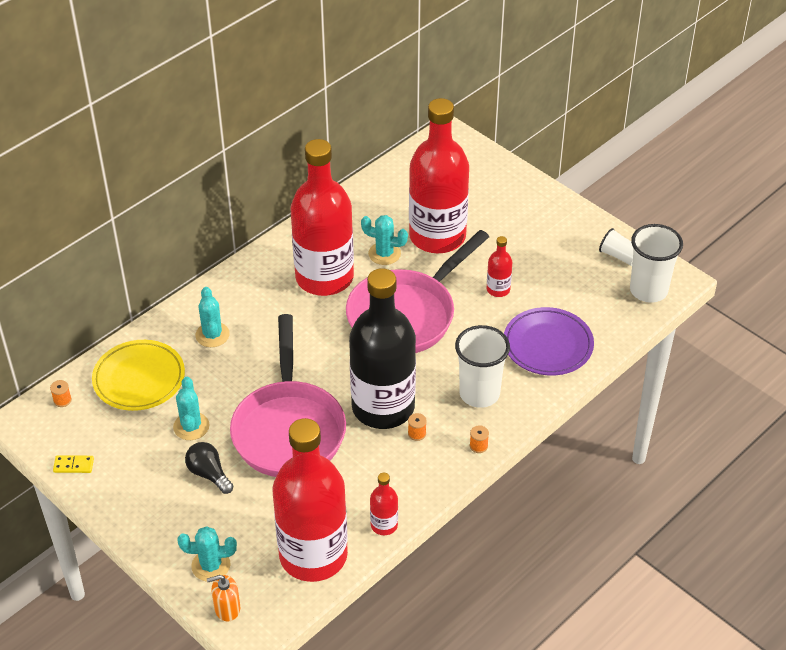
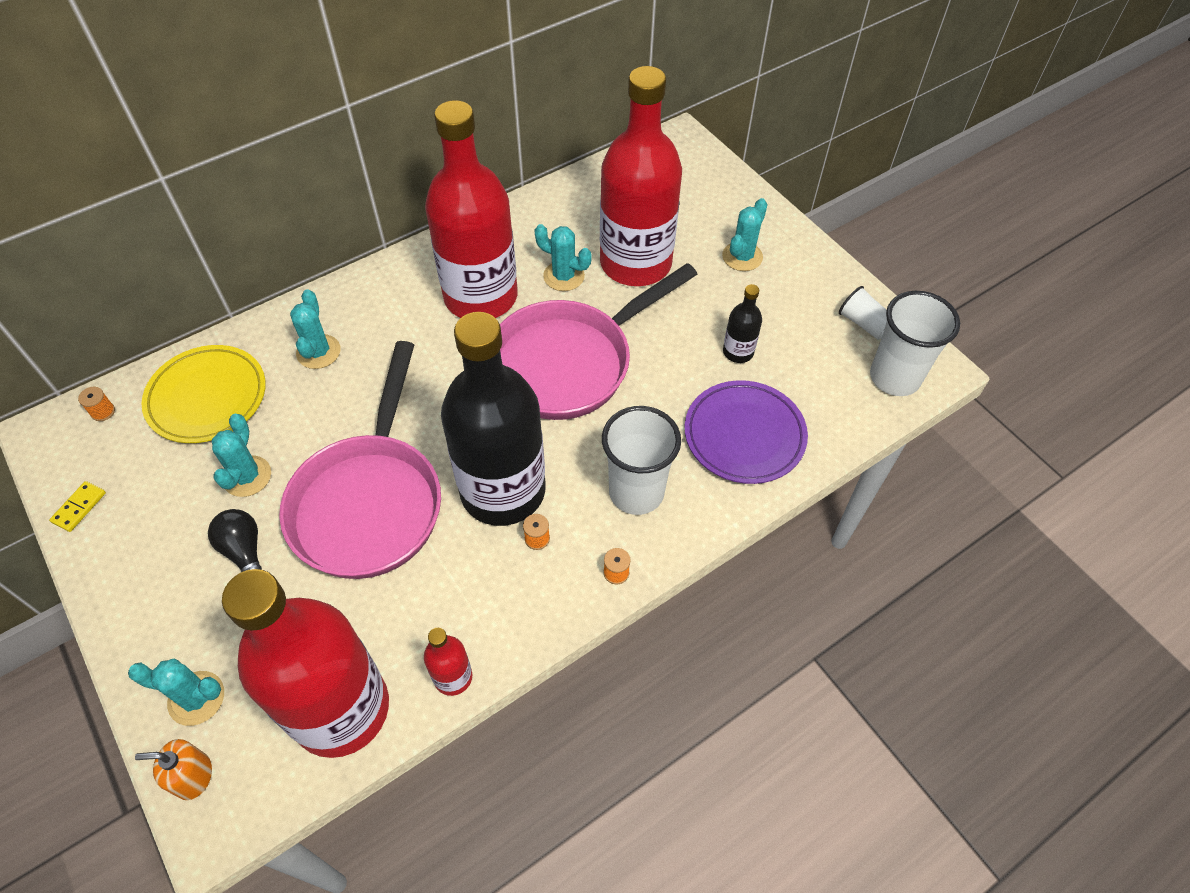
camera: 10 degrees right, 10 degrees up
(74, 465) = (79, 507): yellow domino -> yellow domino turned 75 degrees counterclockwise
(498, 289) = (696, 346): red bottle -> none
(518, 220) = (742, 256): none -> turquoise cactus
(530, 289) = (738, 352): none -> black bottle

